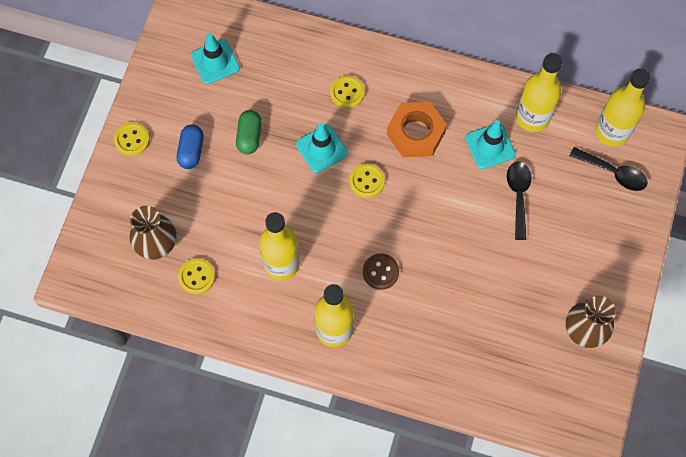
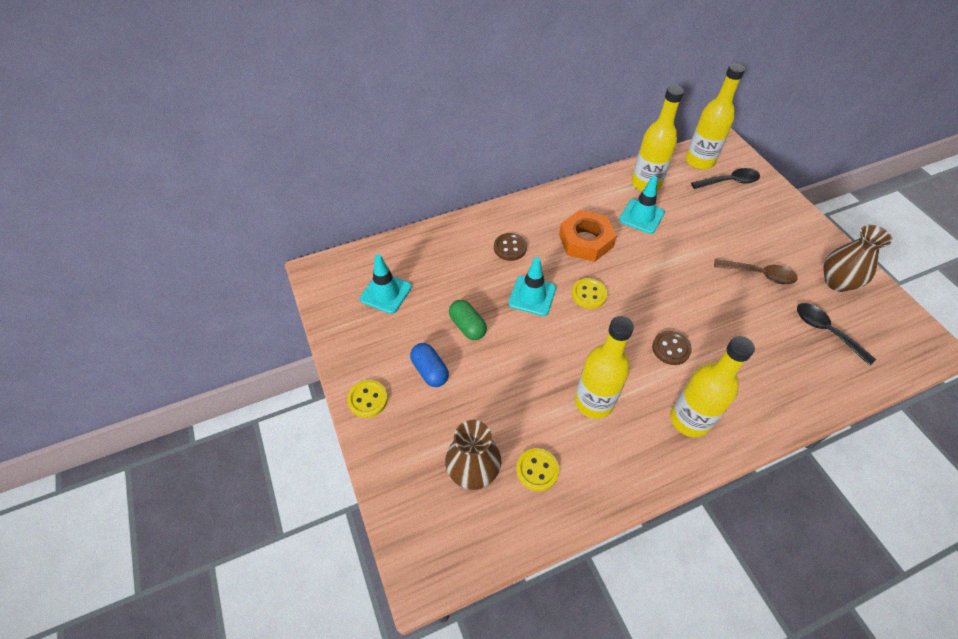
camera: 40 degrees left, 15 degrees down
(347, 93) = (510, 248): yellow button -> brown button
(518, 196) = (695, 232): black spoon -> black spoon (826, 331)
(526, 273) = (759, 274): none -> brown spoon

